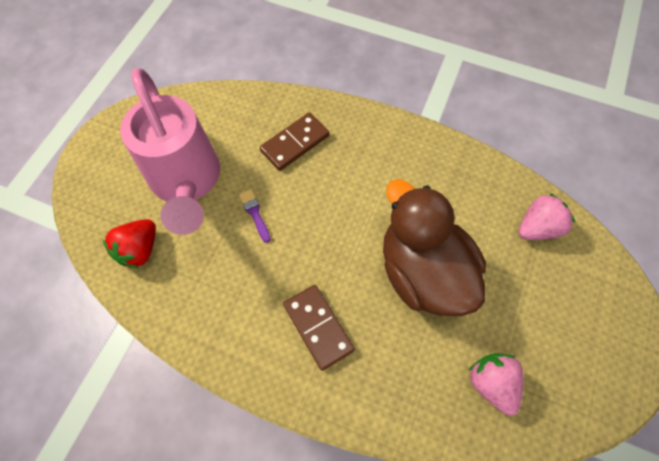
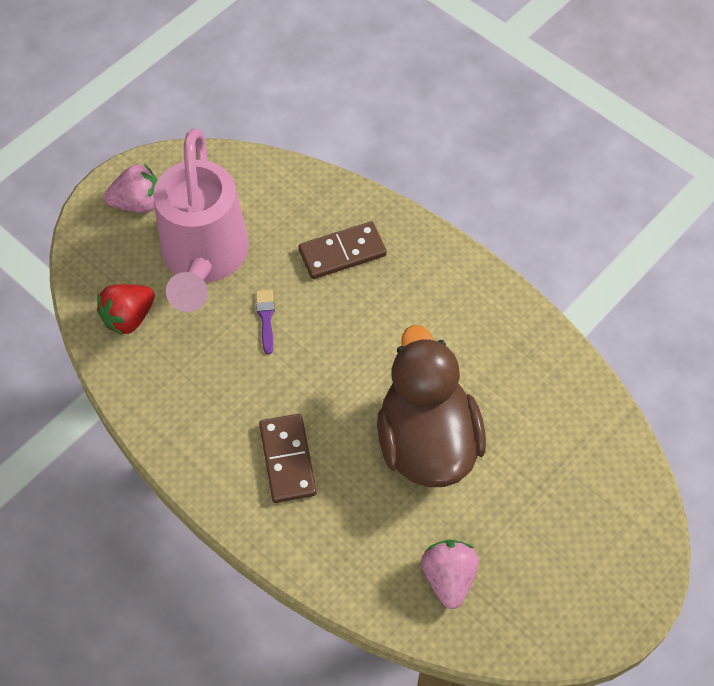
camera: 20 degrees right, 5 degrees down
(537, 228) = (583, 438): pink strawberry -> pink strawberry (138, 203)

